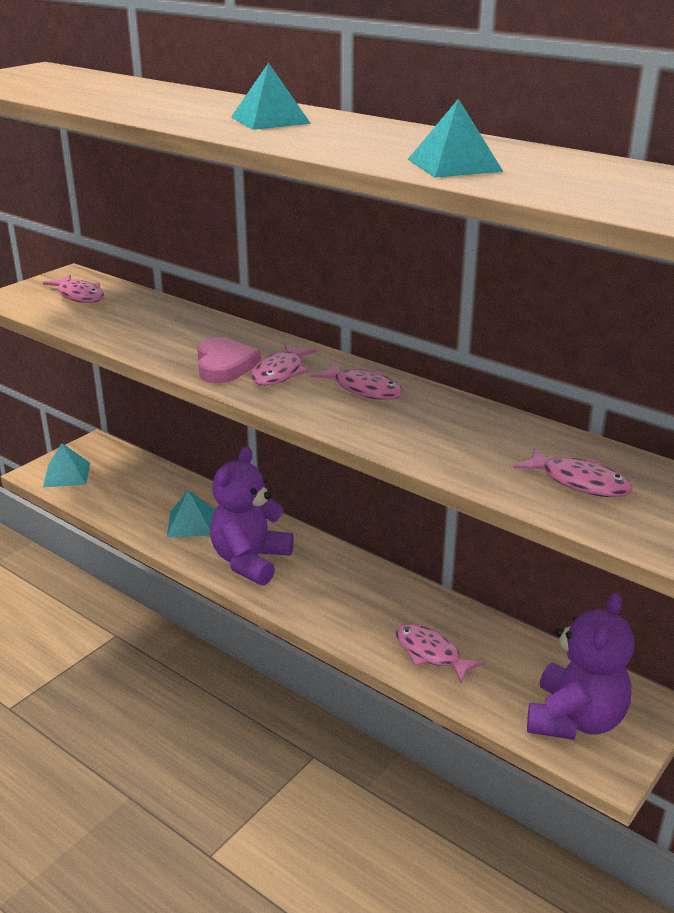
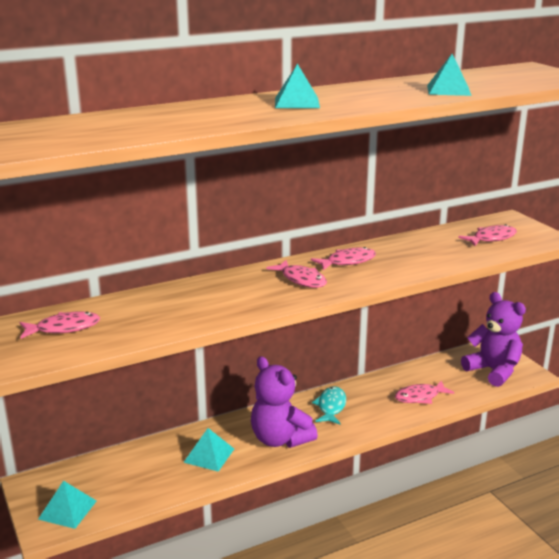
camera: 65 degrees left, 5 degrees down
(224, 365) = (272, 294): pink heart -> none
(346, 581) = (331, 406): none -> turquoise fish

